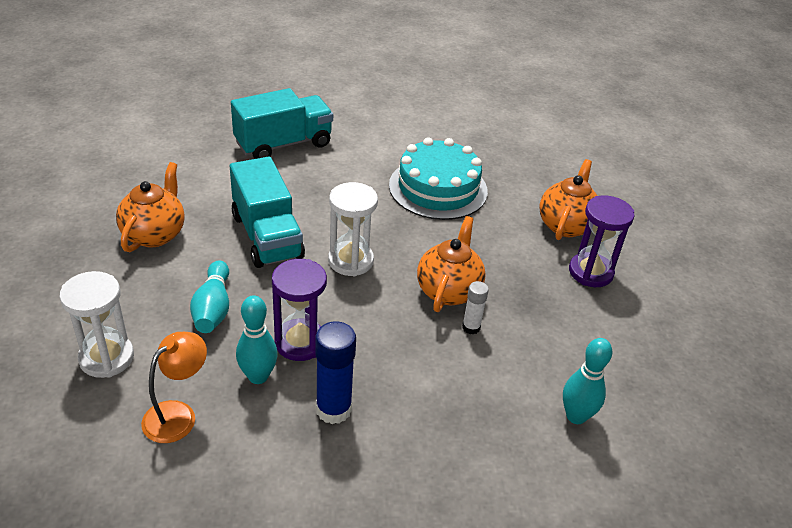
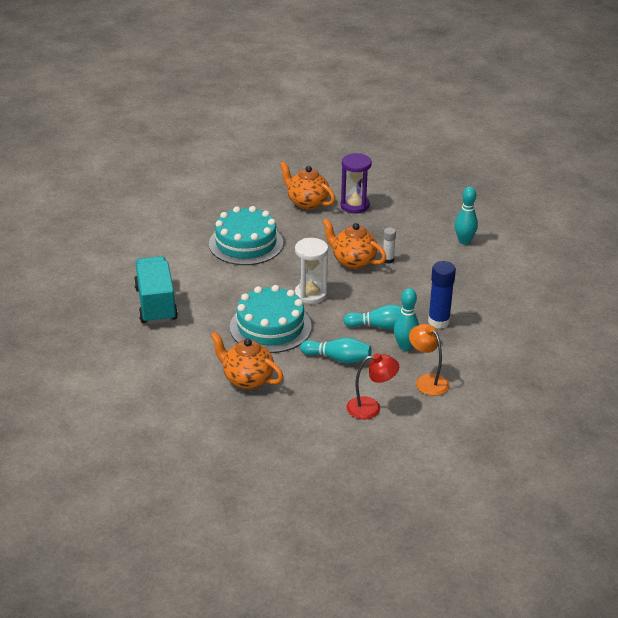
camera: 70 degrees left, 5 degrees down
(106, 358) = (371, 408): white hourglass -> red lamp
(267, 236) = (270, 327): turquoise truck -> turquoise cake
(300, 342) = (381, 326): purple hourglass -> turquoise bowling pin

